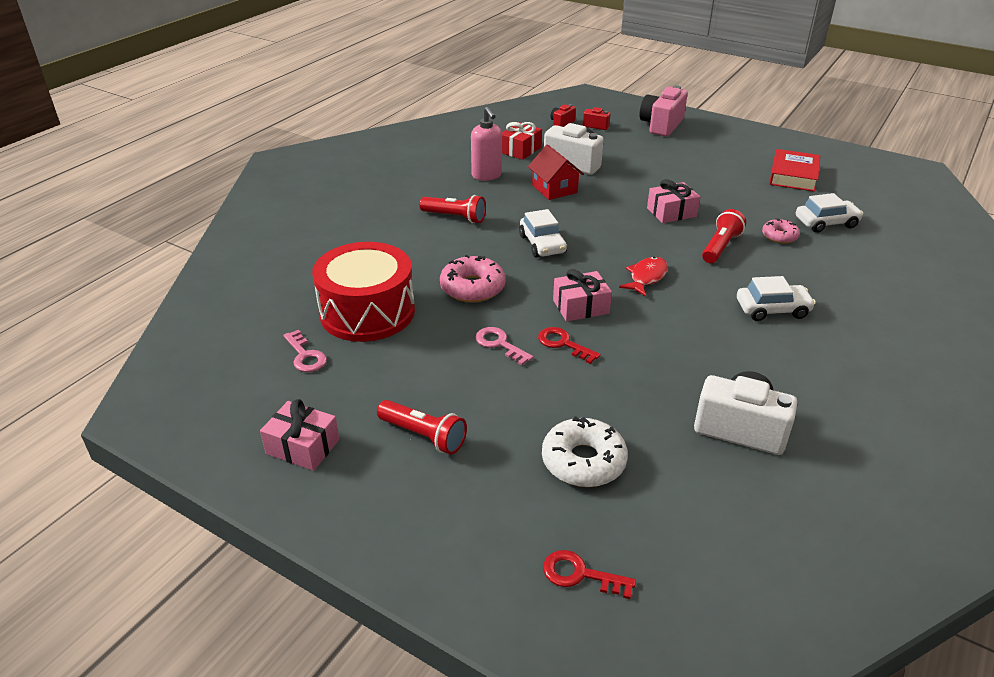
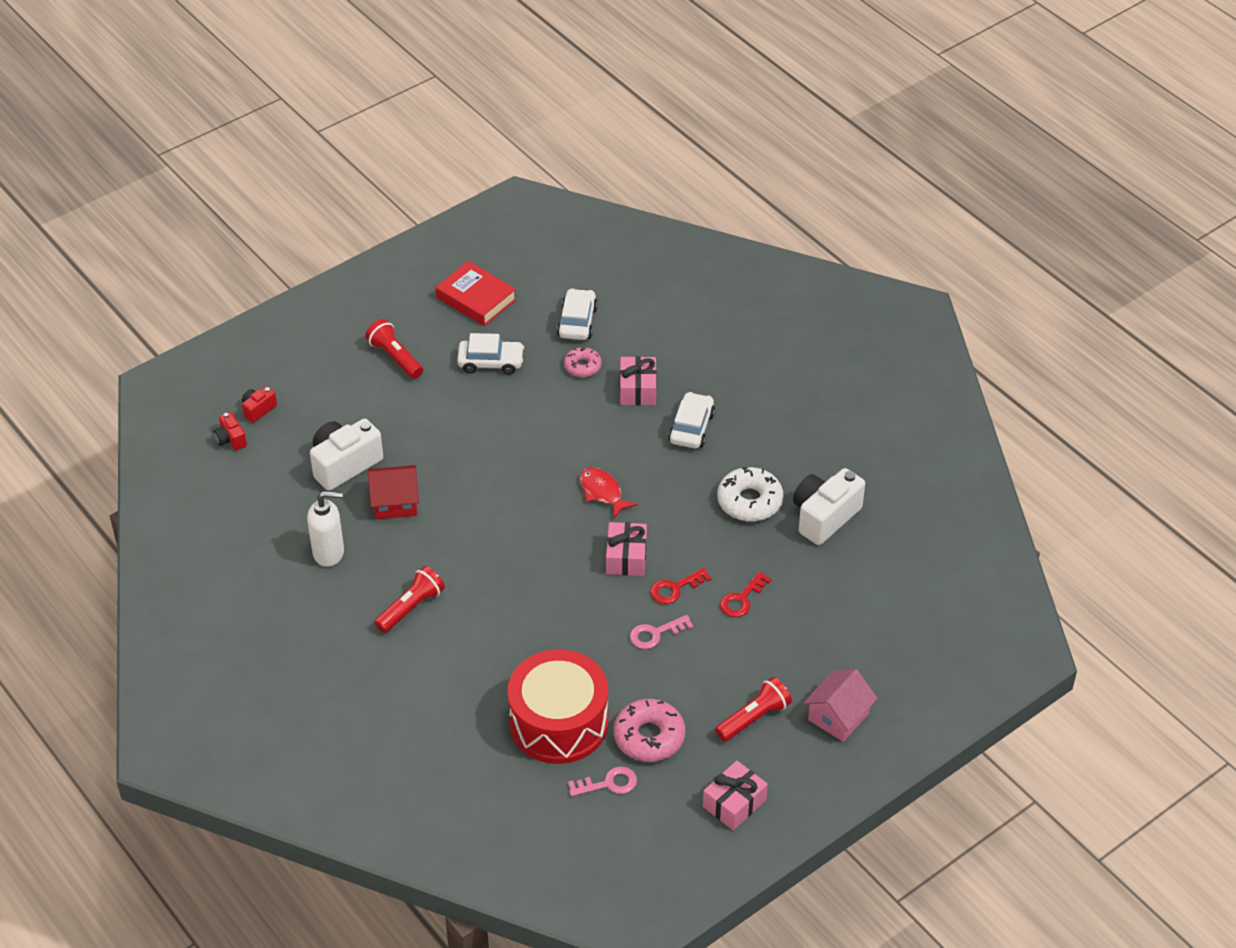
camera: 70 degrees left, 10 degrees up
(455, 507) = (838, 716): none -> pink house
(472, 288) = (556, 629): pink donut -> pink donut (649, 737)
(487, 176) = (329, 553): pink soap dispenser -> white soap dispenser
(520, 150) = (280, 502): red gift -> none
(542, 244) = (505, 550): white car -> white car (491, 362)
(580, 575) = (924, 663): red key -> red key (742, 599)
(583, 461) = (822, 624): white donut -> white donut (749, 501)
(661, 125) = (295, 351): pink camera -> none
(671, 212) = (497, 426): pink gift -> pink gift (637, 389)
(720, 247) = (578, 417): red flashlight -> red flashlight (395, 357)

